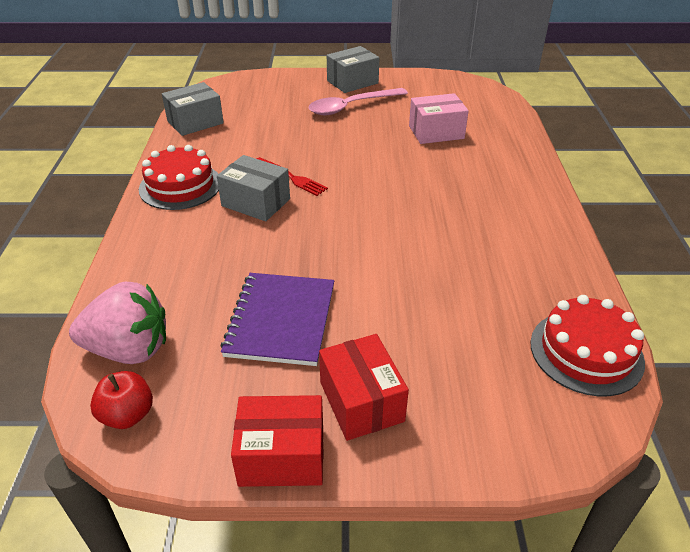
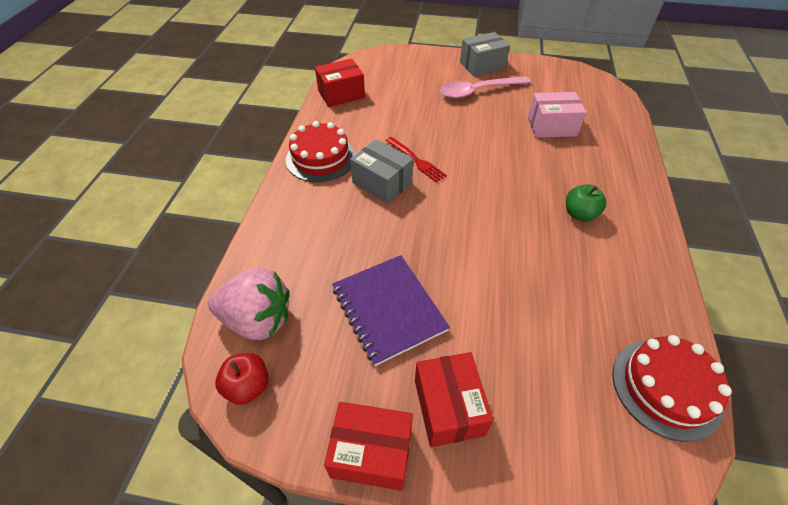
camera: 10 degrees right, 10 degrees up
(195, 122) = (341, 94): grey box -> red box
(281, 320) = (388, 309): purple notebook -> purple notebook turned 45 degrees counterclockwise
(477, 209) = (579, 214): none -> green apple

